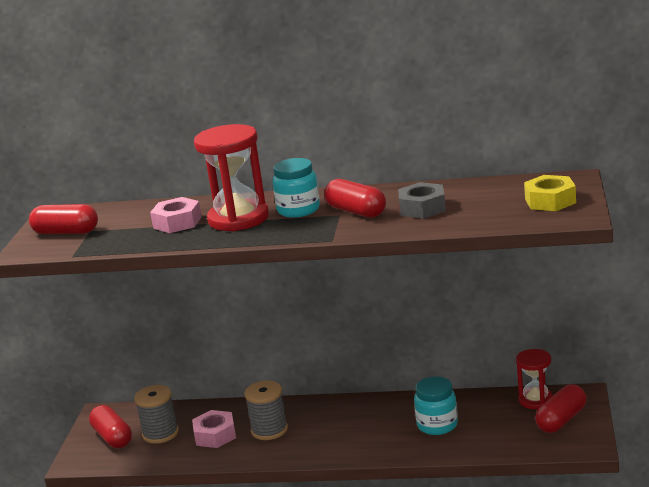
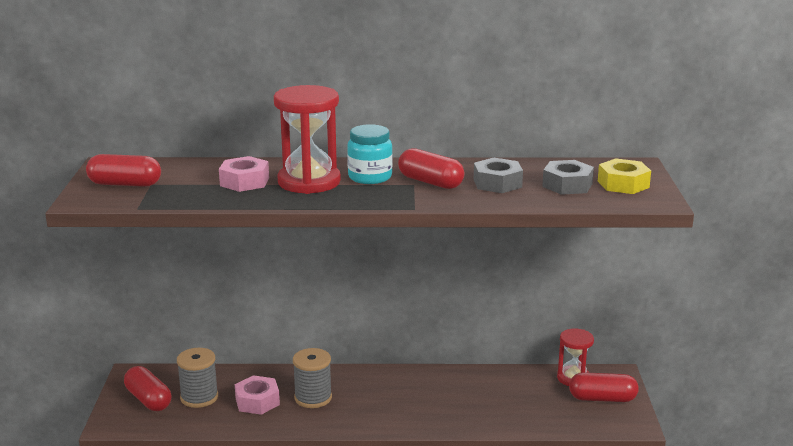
camera: 10 degrees left, 0 degrees up
(437, 425) = (482, 399): turquoise jar -> none
(492, 206) = (567, 185): none -> grey nut
(561, 420) = (602, 398): red capsule -> red capsule turned 60 degrees clockwise

